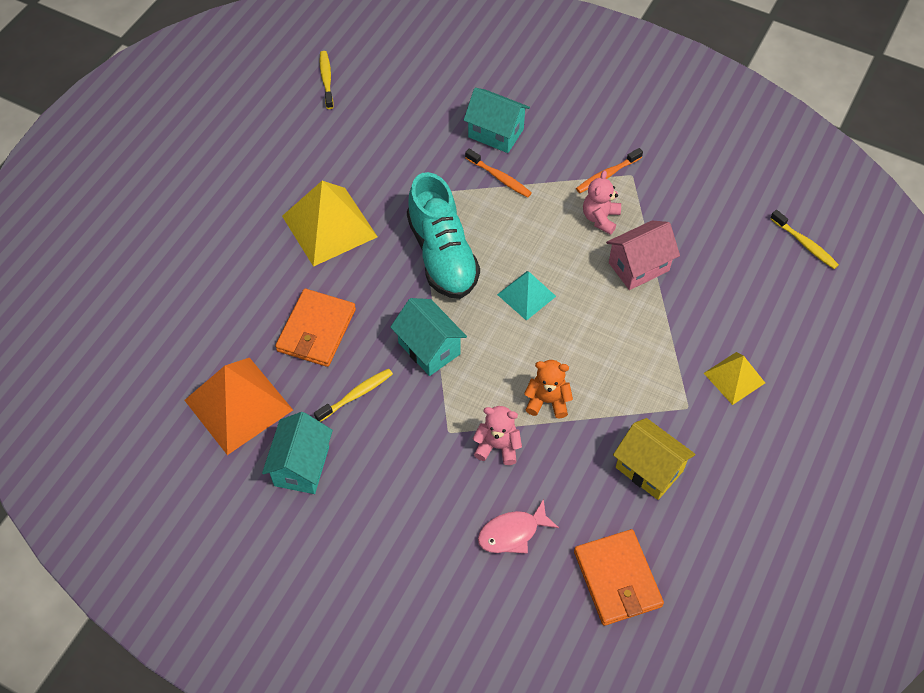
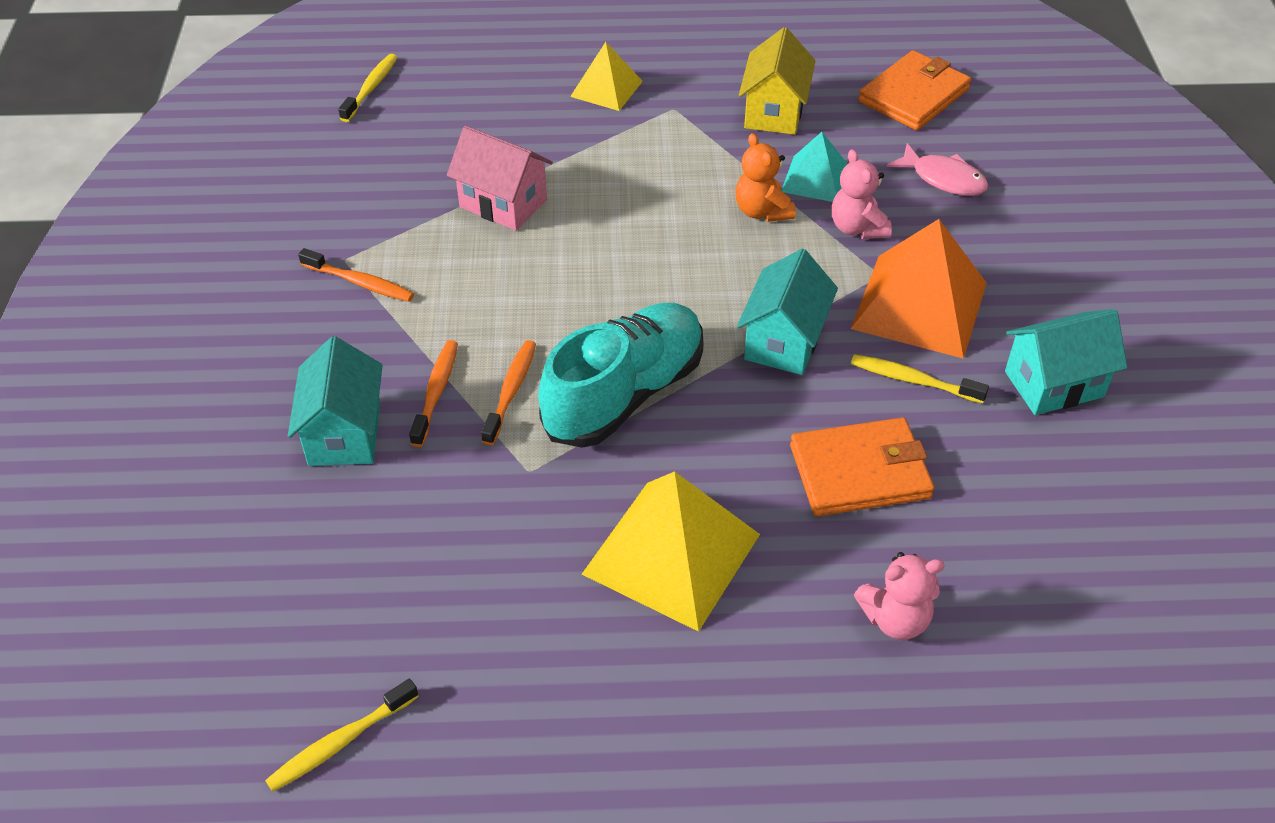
camera: 120 degrees left, 10 degrees down
(238, 404) = (1044, 496): orange pyramid -> orange pyramid (919, 305)
(478, 208) = (511, 391): none -> orange toothbrush
(526, 295) = (626, 284): turquoise pyramid -> turquoise pyramid (815, 179)
(600, 218) = (445, 262): pink teddy bear -> pink teddy bear (895, 619)

